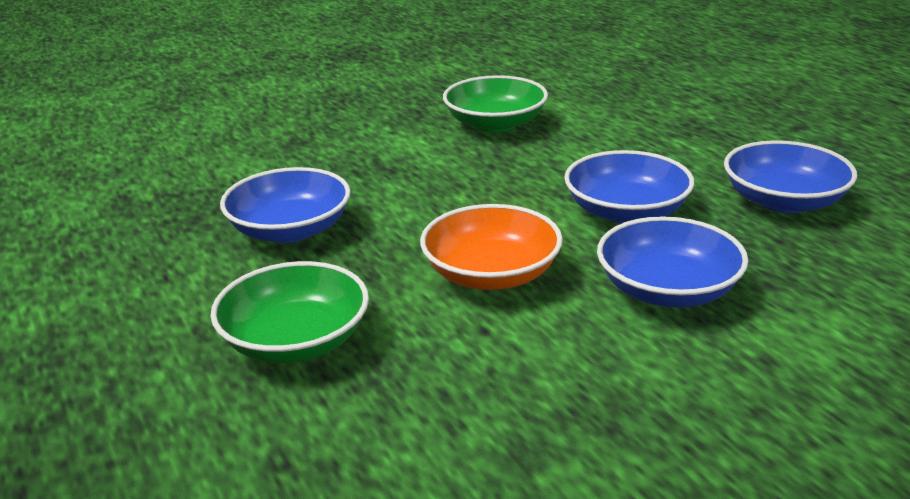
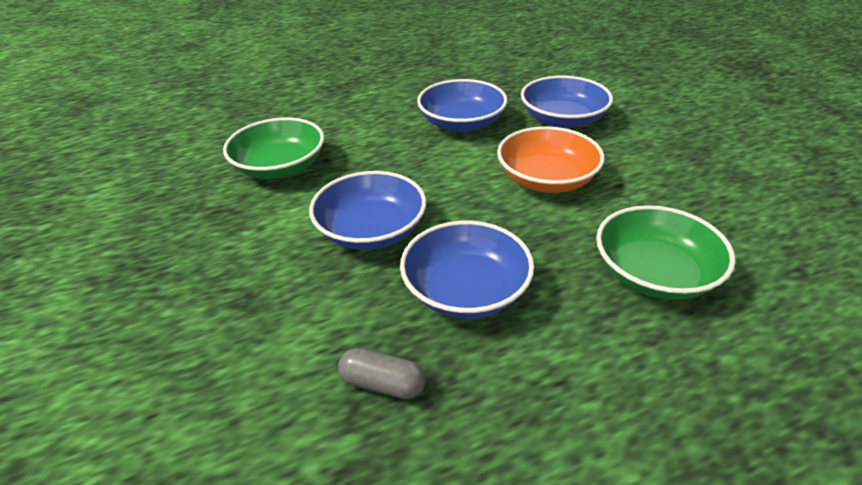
camera: 85 degrees left, 10 degrees up
(192, 202) = (382, 384): none -> grey capsule
(784, 201) = (458, 75): blue bowl -> blue bowl (371, 231)

